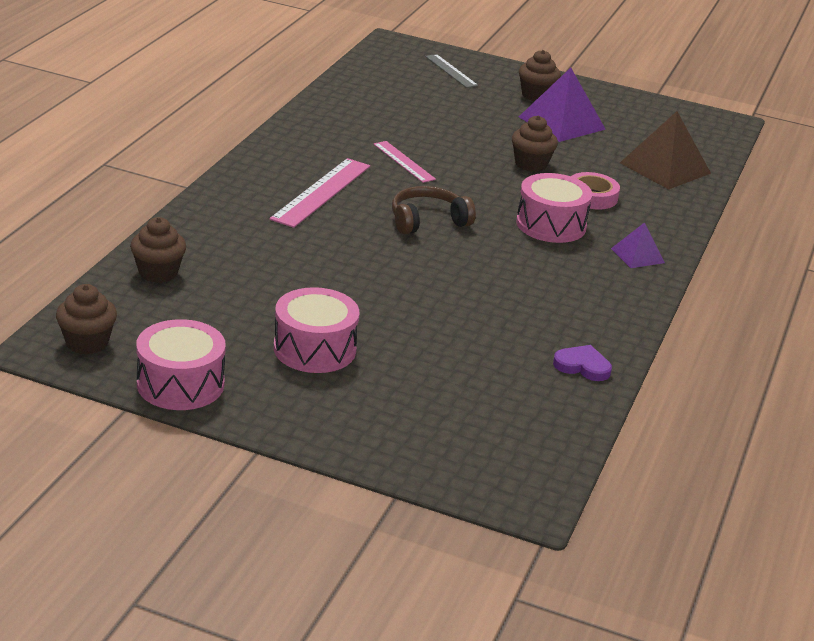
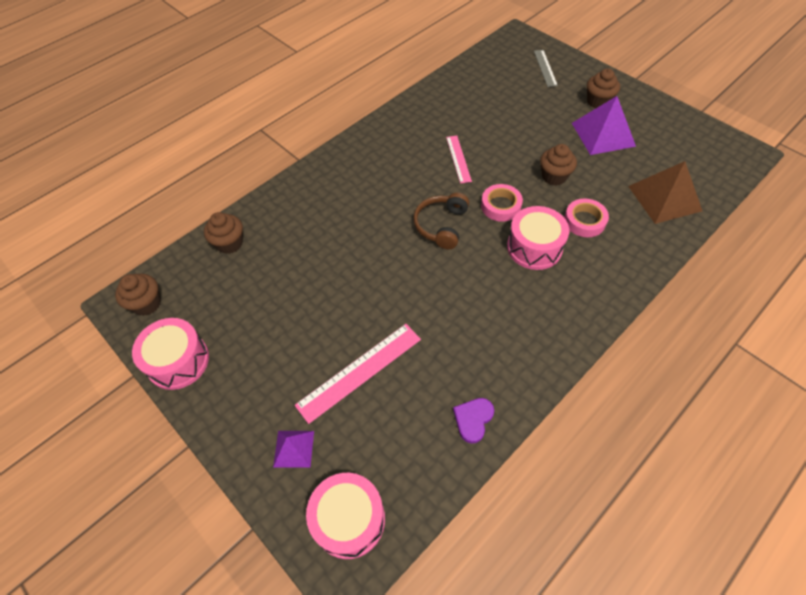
camera: 30 degrees right, 25 degrees up
(314, 349) = (285, 347): pink drum -> pink drum (349, 519)
(321, 192) = (382, 181): pink ruler -> pink ruler (359, 371)
(427, 221) = (441, 225): brown headphones -> brown headphones turned 75 degrees counterclockwise
(486, 196) = (500, 206): none -> pink tape
(582, 366) = (473, 419): purple heart -> purple heart turned 105 degrees counterclockwise
(637, 255) = (588, 297): purple pyramid -> purple pyramid (293, 448)

